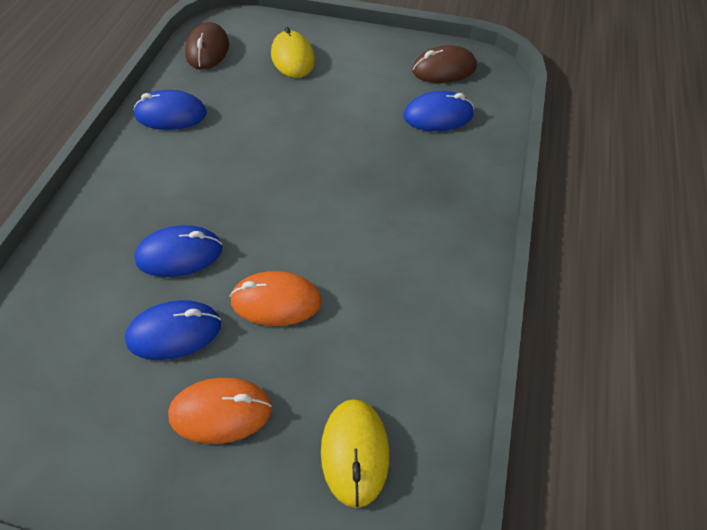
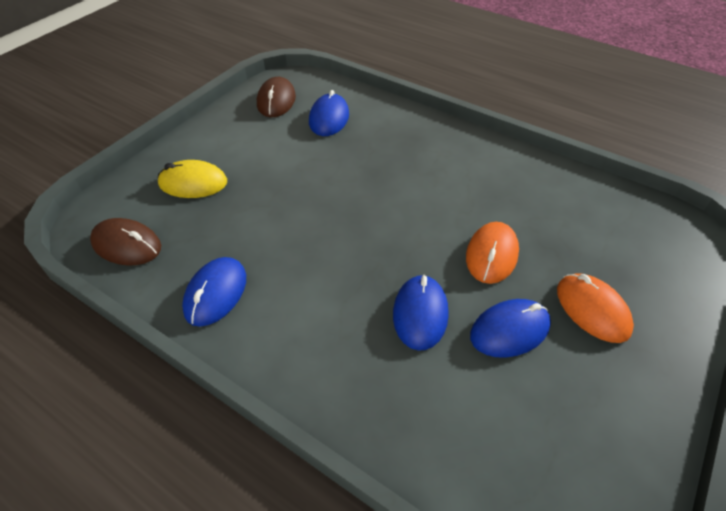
camera: 70 degrees left, 5 degrees down
(174, 332) = (509, 330): blue mouse -> blue mouse turned 60 degrees clockwise
(221, 412) = (592, 309): orange mouse -> orange mouse turned 45 degrees counterclockwise
(355, 452) = (628, 239): yellow mouse -> none

